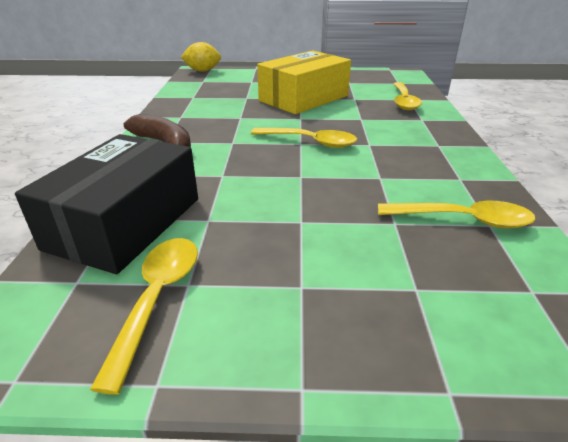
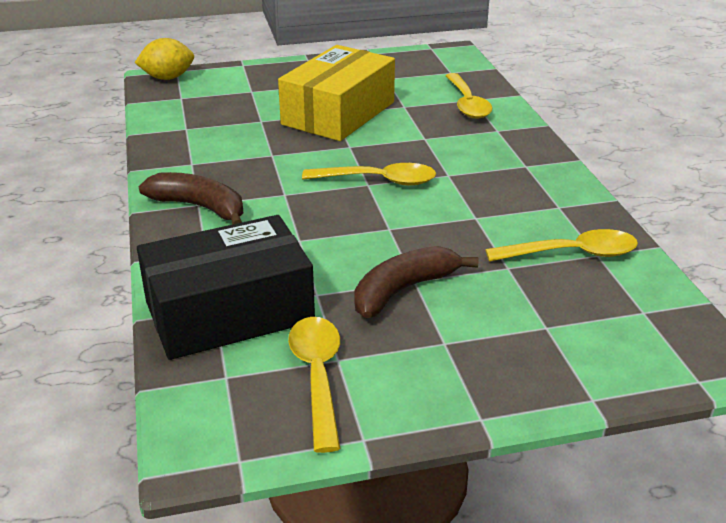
camera: 15 degrees left, 0 degrees up
(125, 223) = (229, 311): black box -> black box turned 60 degrees clockwise
(286, 228) = (403, 290): none -> brown banana

